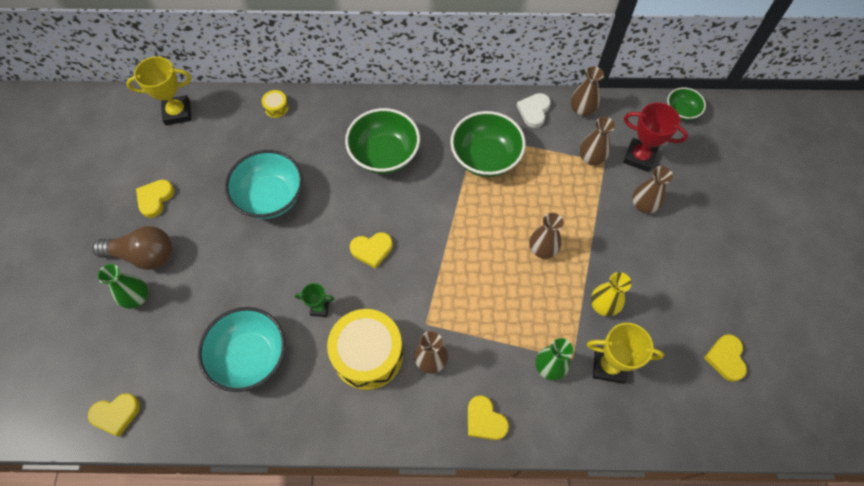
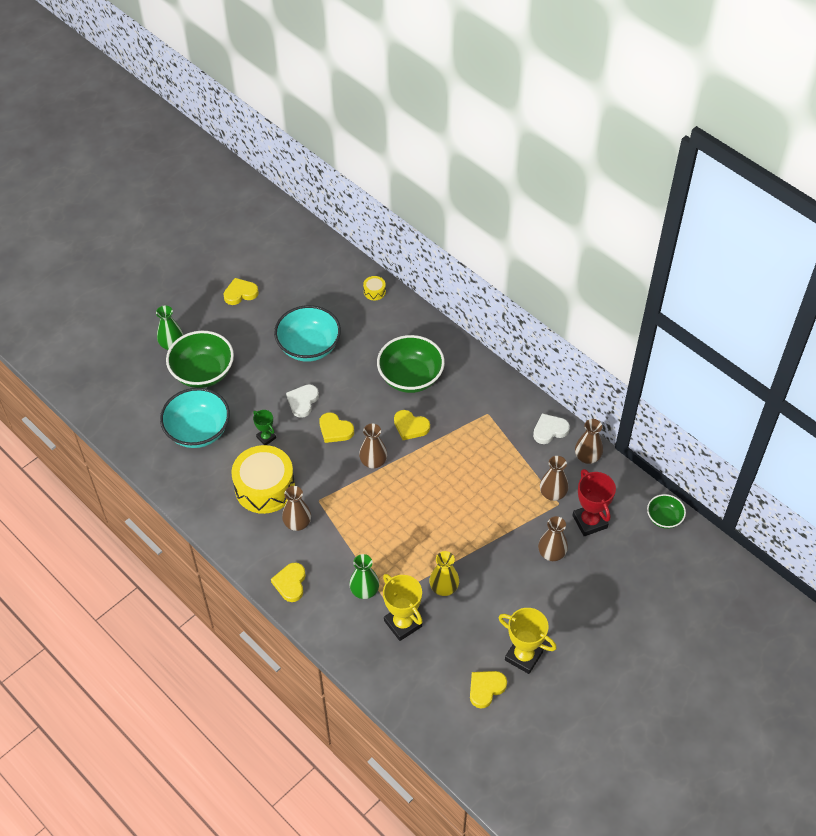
camera: 45 degrees right, 10 degrees down
(116, 414) = (98, 401): yellow heart -> yellow heart (410, 426)
(143, 255) = (200, 323): brown light bulb -> none
(177, 113) = (309, 248): yellow trophy -> yellow trophy (523, 656)
(317, 249) = (302, 401): none -> white heart
(485, 157) = (477, 433): green bowl -> green bowl (203, 373)
(542, 249) = (445, 521): brown vase -> brown vase (373, 462)

